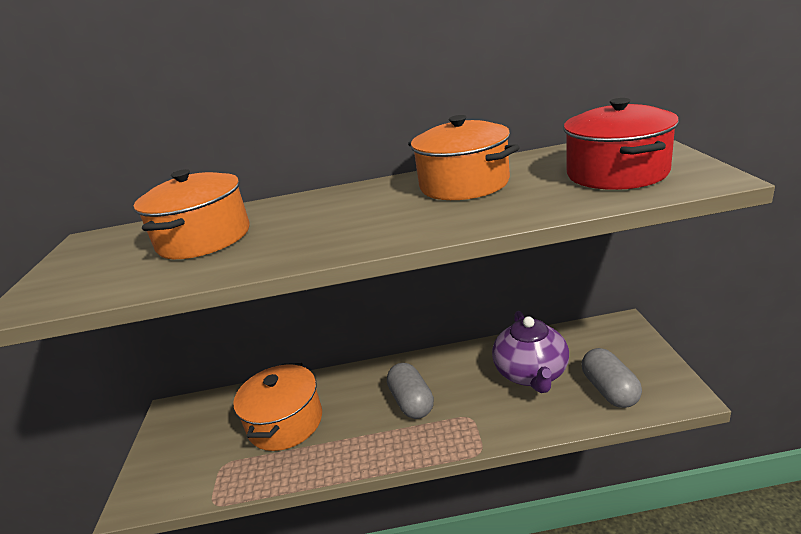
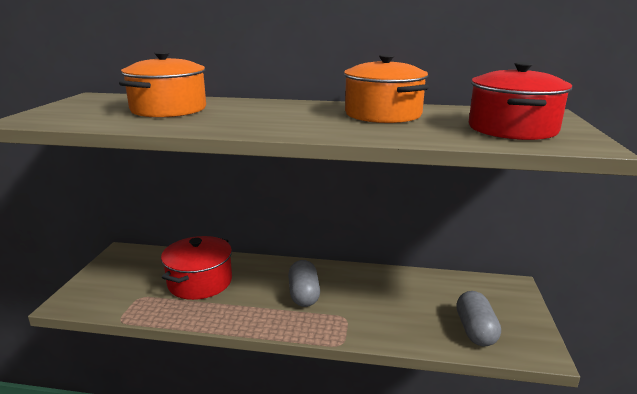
camera: 10 degrees right, 5 degrees down
(285, 422) = (200, 282): orange pot -> red pot
(531, 374) = (413, 300): purple teapot -> none

